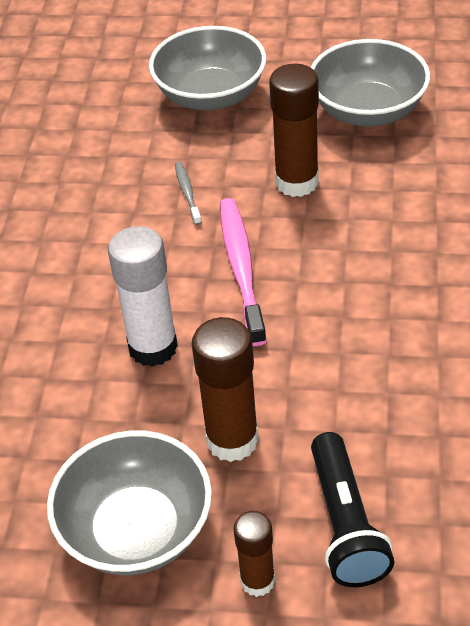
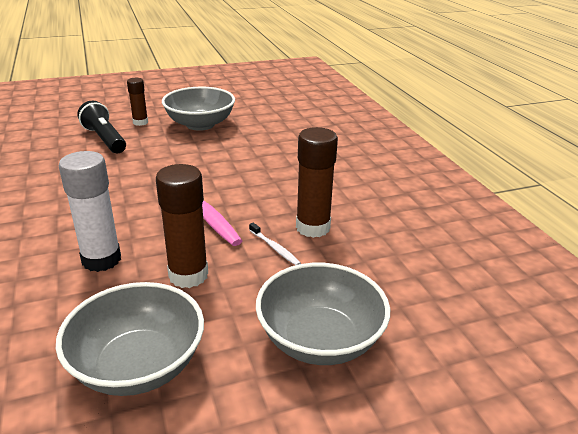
camera: 150 degrees right, 15 degrees down
(153, 347) = (235, 171): white glue stick -> white glue stick (101, 260)
(187, 193) = (275, 248): grey toothbrush -> white toothbrush
(232, 440) = (171, 151): brown glue stick -> brown glue stick (313, 227)

